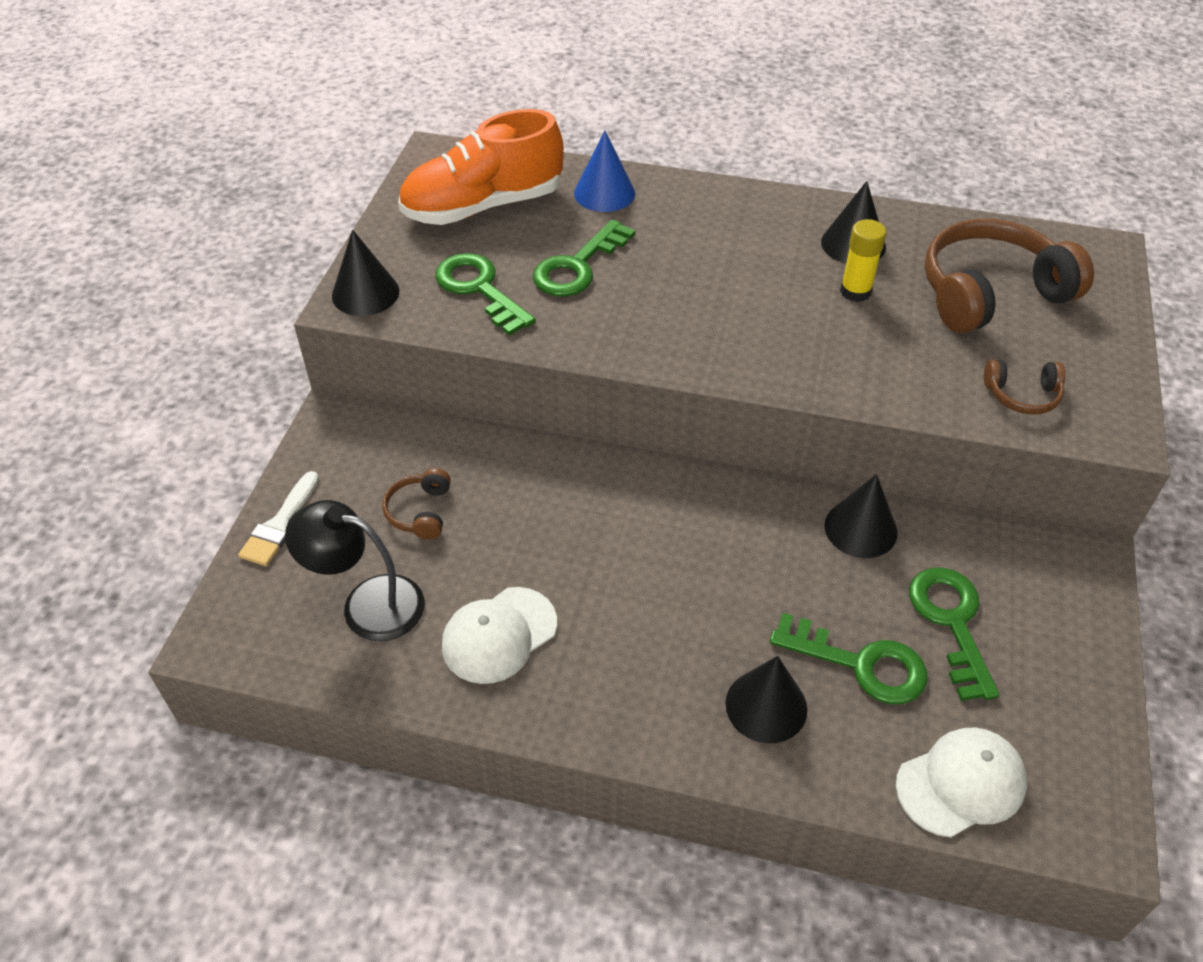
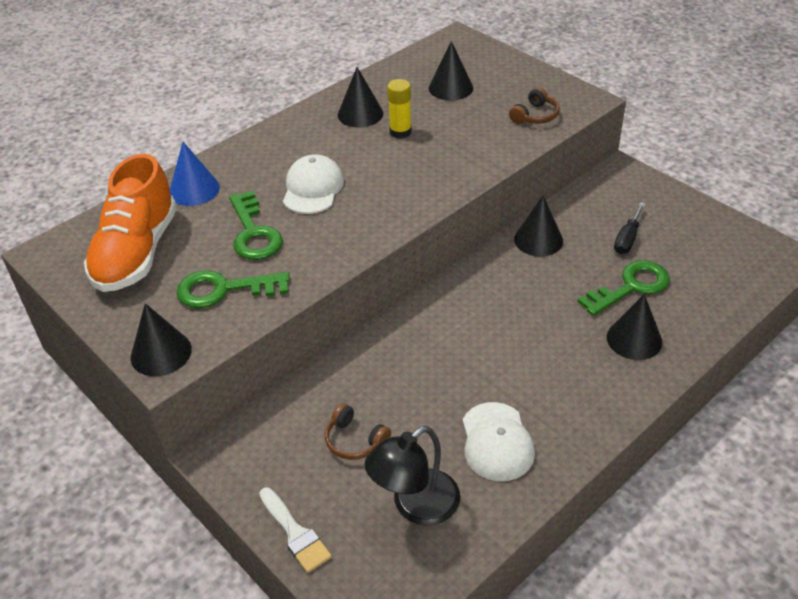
camera: 55 degrees left, 5 degrees down
(951, 622) = (627, 239): green key -> black screwdriver
(961, 784) = (729, 288): white cap -> white cap (313, 188)
(990, 293) = (450, 88): brown headphones -> black cone

